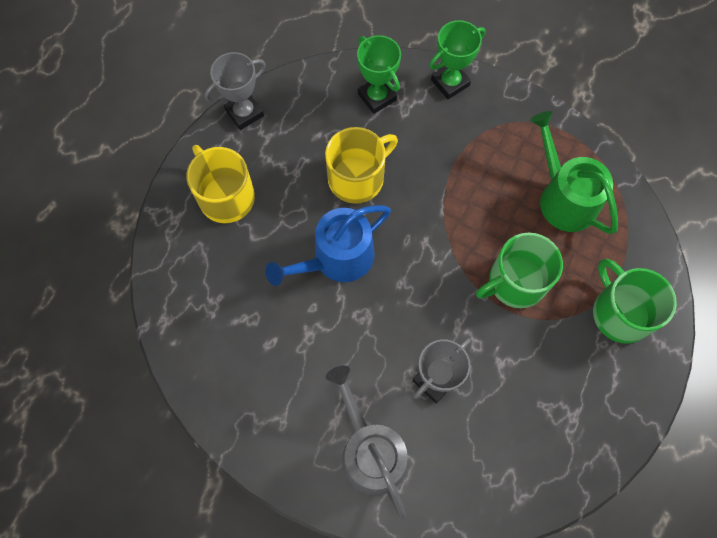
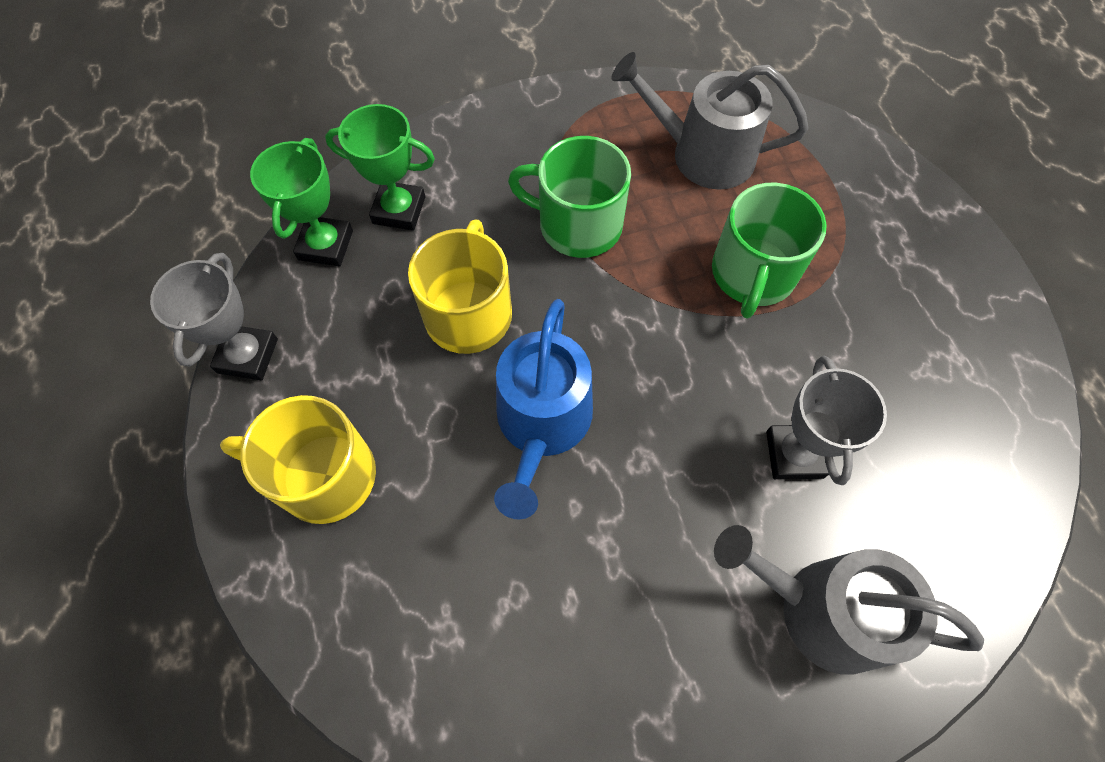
camera: 45 degrees left, 5 degrees down
(450, 83) = (466, 135): green trophy -> green trophy (326, 245)
(563, 198) = (703, 154): green watering can -> grey watering can
(620, 313) = (876, 216): green mug -> green mug (578, 224)

